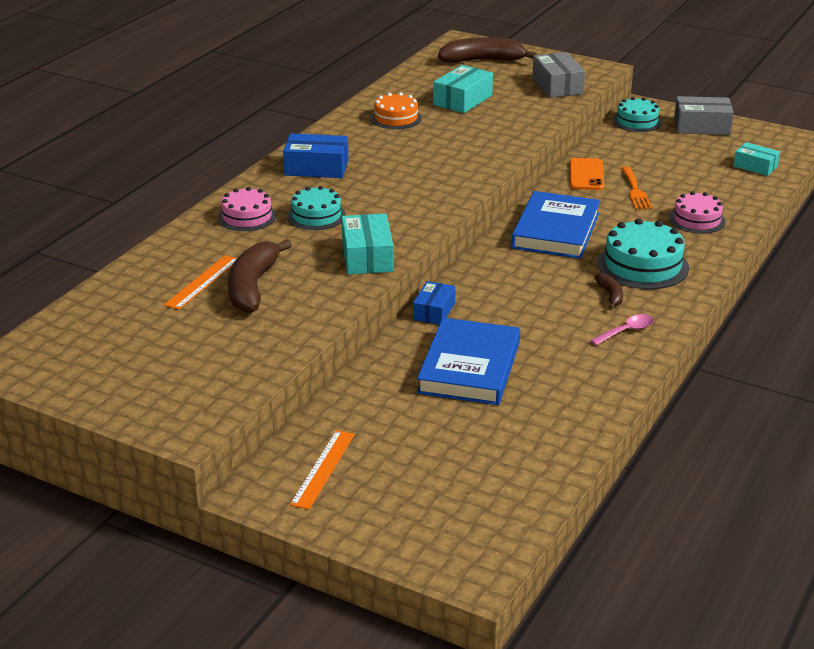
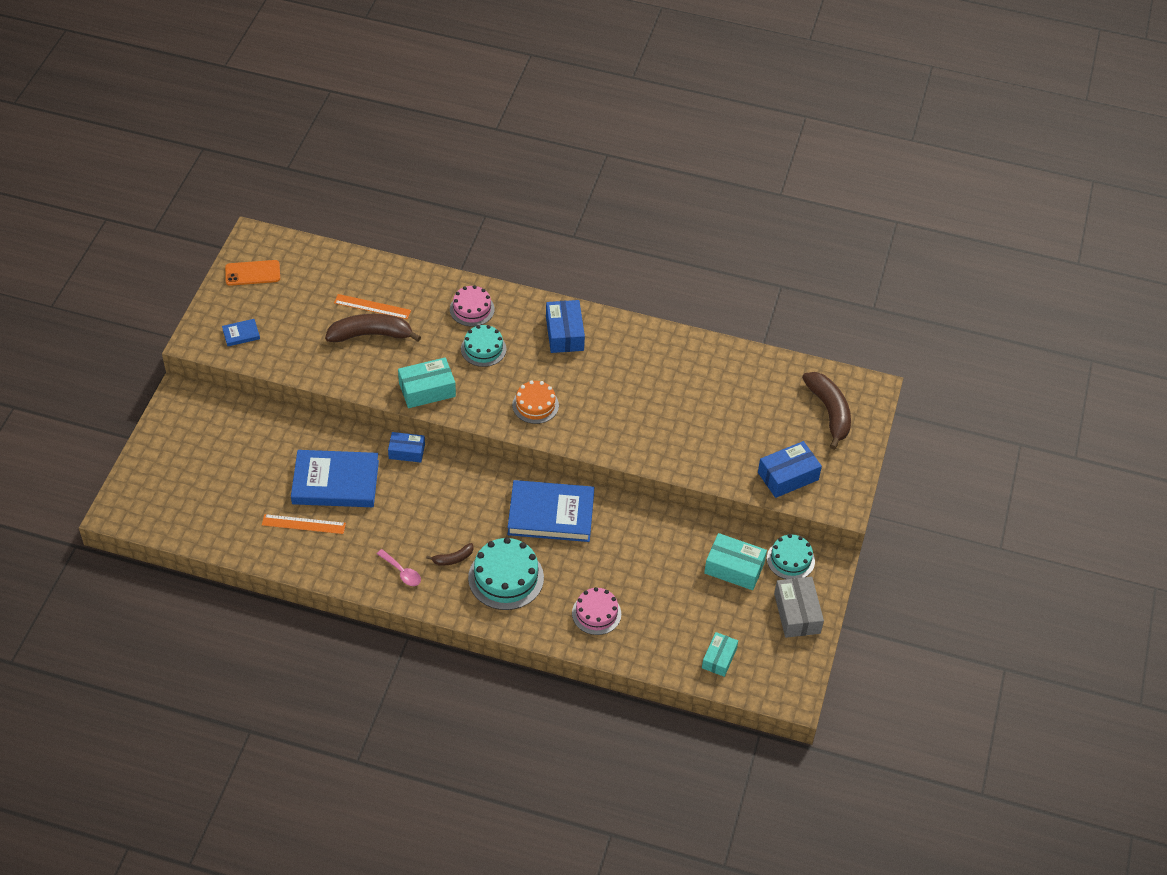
camera: 75 degrees right, 20 degrees up
(195, 390) = (241, 334): none -> blue book
(322, 469) = (209, 423): orange ruler -> orange ruler (303, 524)
(396, 118) = (675, 368): orange cake -> orange cake (535, 405)
(462, 100) = (730, 409): turquoise box -> turquoise box (734, 568)
(557, 86) = (788, 476): grey box -> blue box
(586, 175) = (661, 527): orange phone -> orange phone (252, 273)
(635, 191) = (640, 565): orange fork -> none

